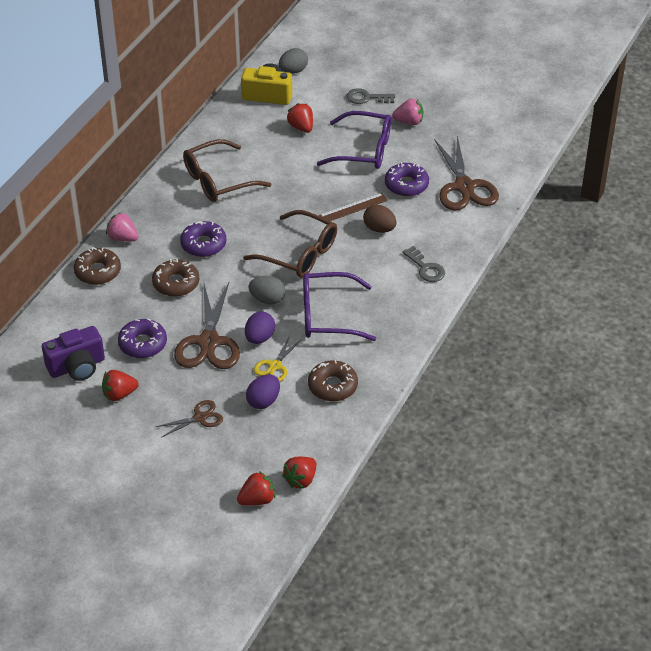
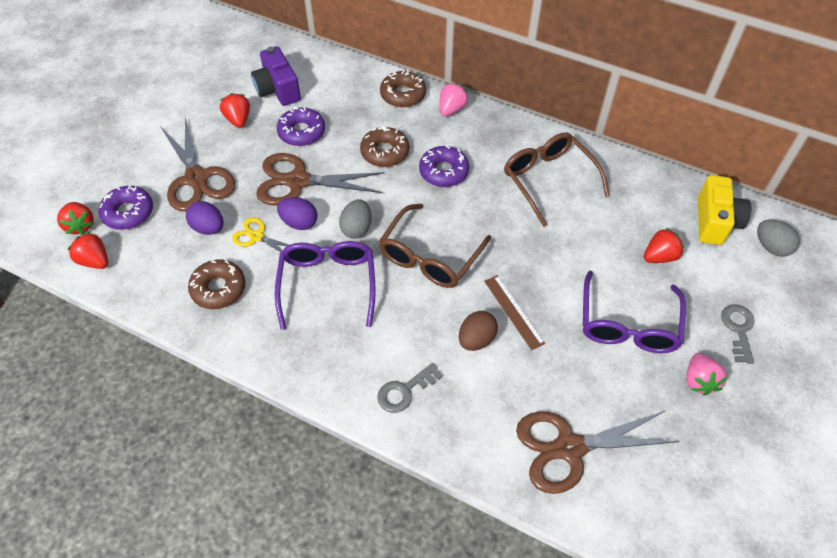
camera: 90 degrees right, 10 degrees up
(200, 417) = (197, 178): brown scissors -> brown scissors, size x1.92
(406, 185) = (564, 373): purple donut -> purple donut (128, 212)

